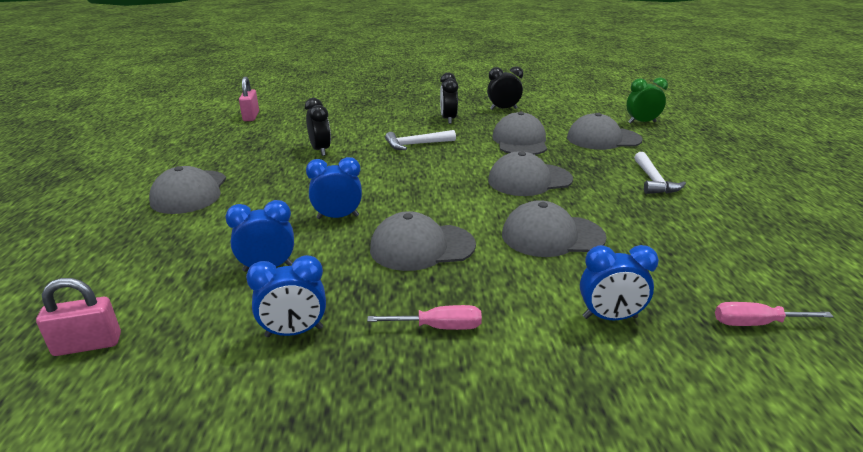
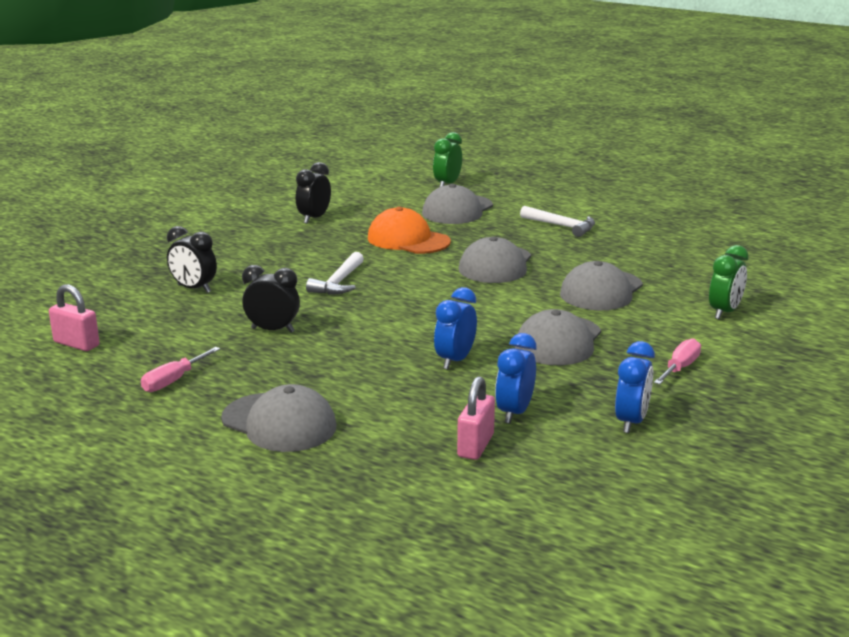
camera: 55 degrees left, 5 degrees down
(88, 345) = (557, 516): pink padlock -> pink padlock (475, 446)
(448, 119) = (296, 249): black clock -> black clock (194, 289)
(520, 141) = (408, 240): grey cap -> orange cap
(609, 317) = (724, 312): blue clock -> green clock
(755, 323) = (771, 277): pink screwdriver -> pink screwdriver (173, 381)

